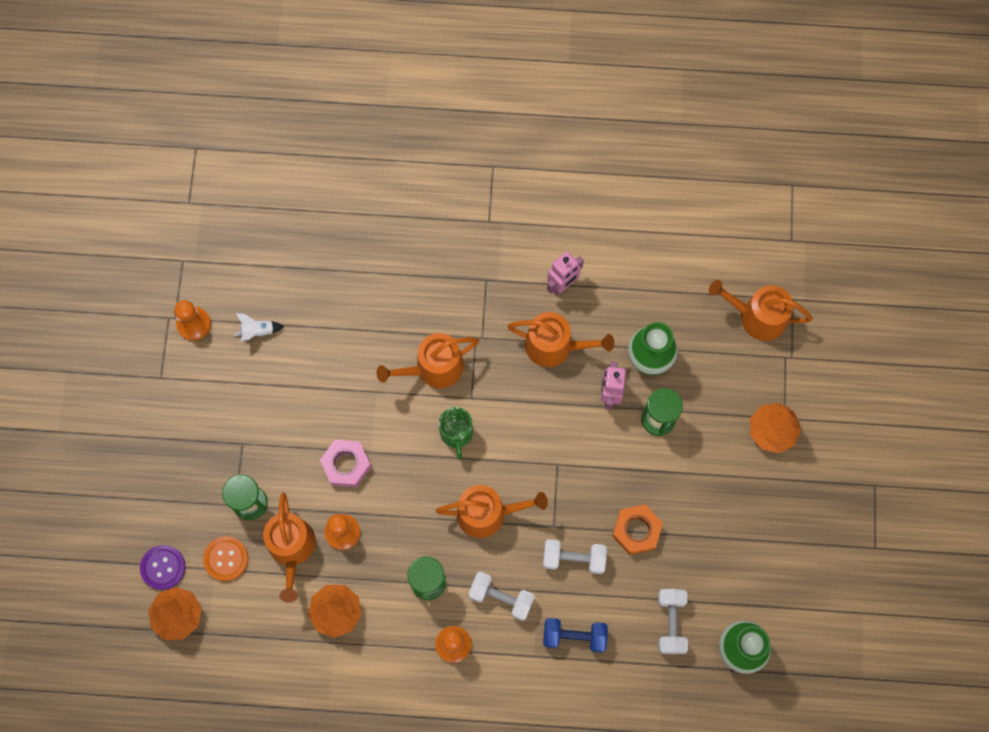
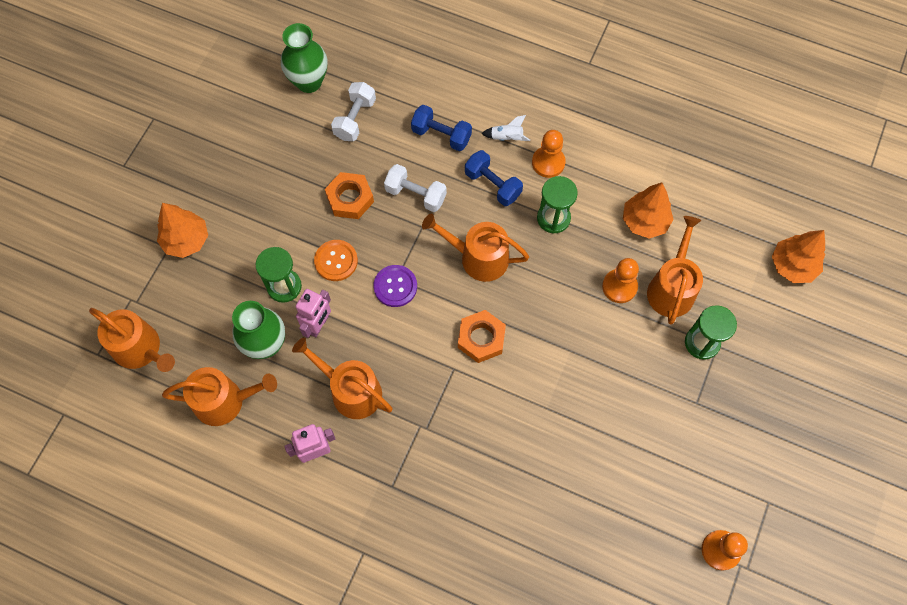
camera: 160 degrees left, 5 degrees down
(163, 567) = (799, 312): purple button -> purple button (395, 286)
(226, 559) = (737, 300): orange button -> orange button (336, 261)
(257, 331) = (652, 516): white rocket -> white rocket (507, 138)
(346, 465) = (598, 347): pink nut -> none
(433, 368) = (480, 411): orange watering can -> orange watering can (225, 401)
(456, 434) = (481, 338): green mug -> orange nut
(501, 598) = (492, 185): white dumbbell -> blue dumbbell

